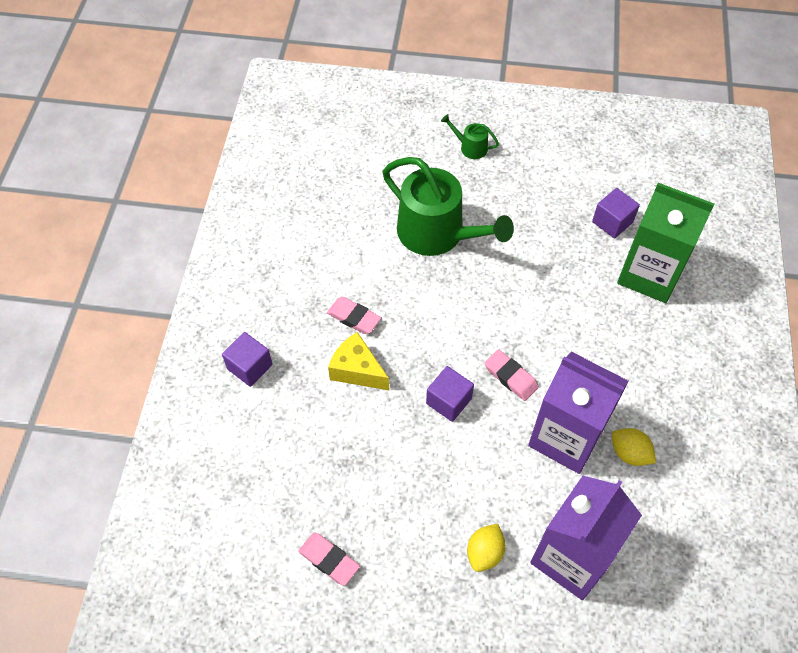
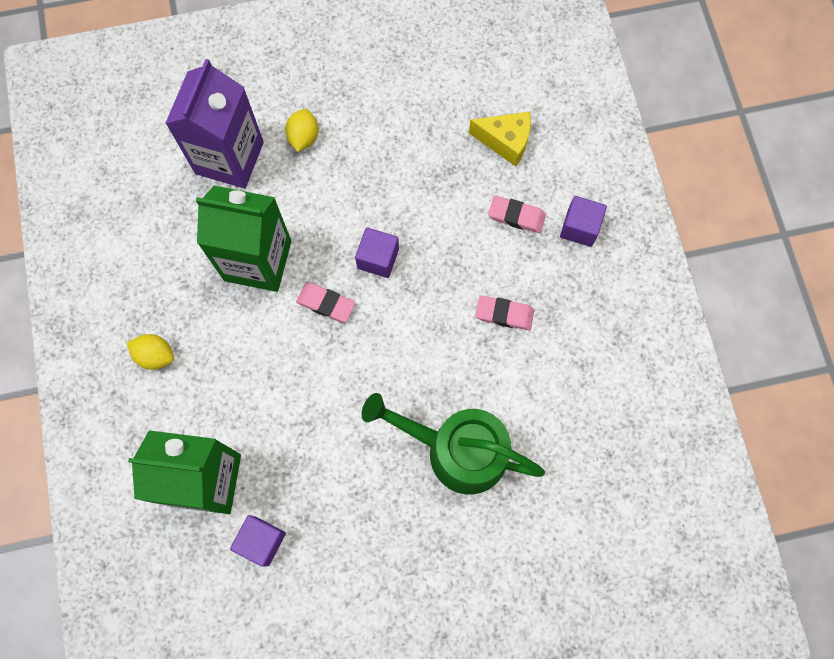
camera: 160 degrees right, 15 degrees up
(329, 560) = (429, 90): pink eraser -> pink eraser (516, 216)
(357, 370) = (476, 259): yellow cheese -> yellow cheese (505, 141)
(470, 147) = (463, 599): green watering can -> none
(566, 437) = (258, 260): purple carton -> green carton
(629, 453) = (195, 265): yellow lemon -> yellow lemon (155, 355)

